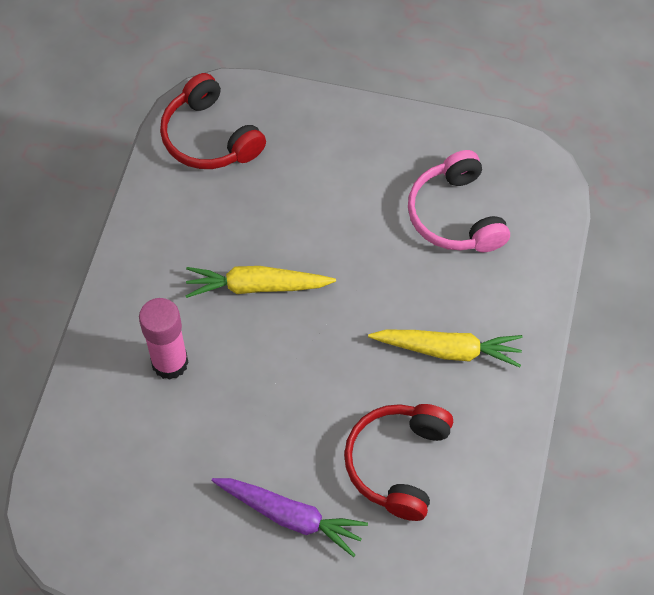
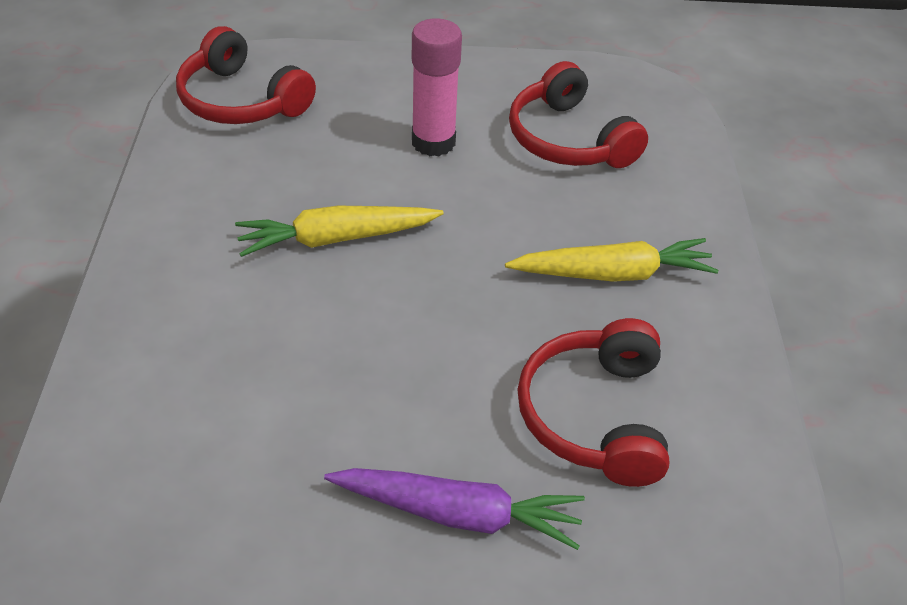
camera: 15 degrees left, 15 degrees down
(170, 363) = (230, 341): pink glue stick -> pink glue stick (433, 142)
(455, 215) = (568, 139): pink headphones -> red headphones

